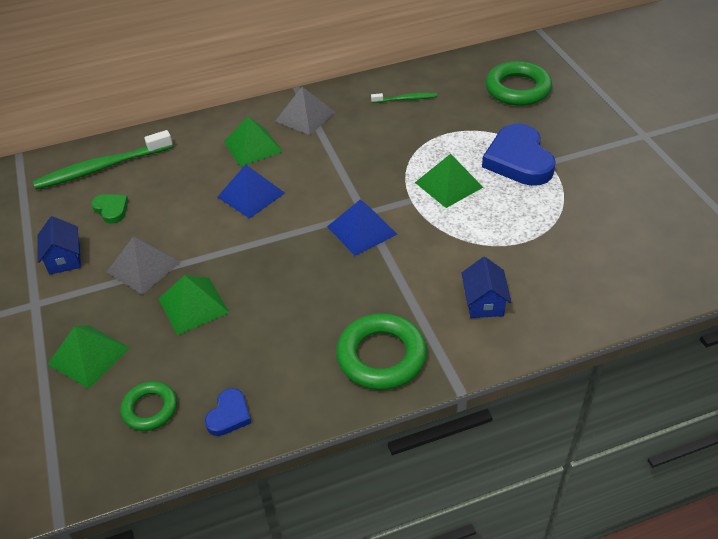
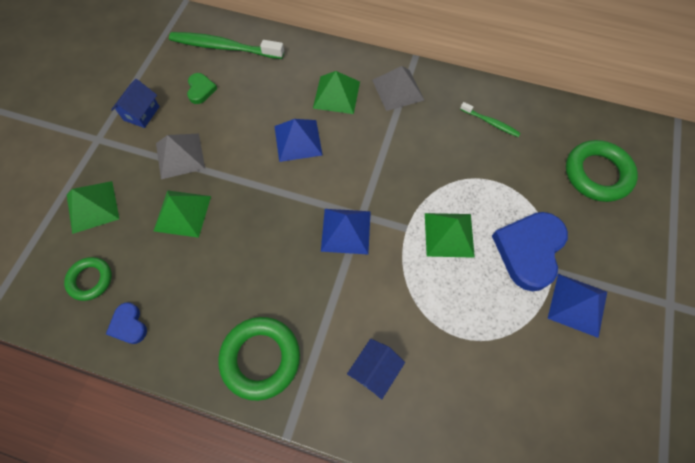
camera: 35 degrees right, 20 degrees up
(229, 415) = (129, 325): blue heart -> blue heart turned 90 degrees clockwise
(586, 171) = (577, 304): none -> blue pyramid

